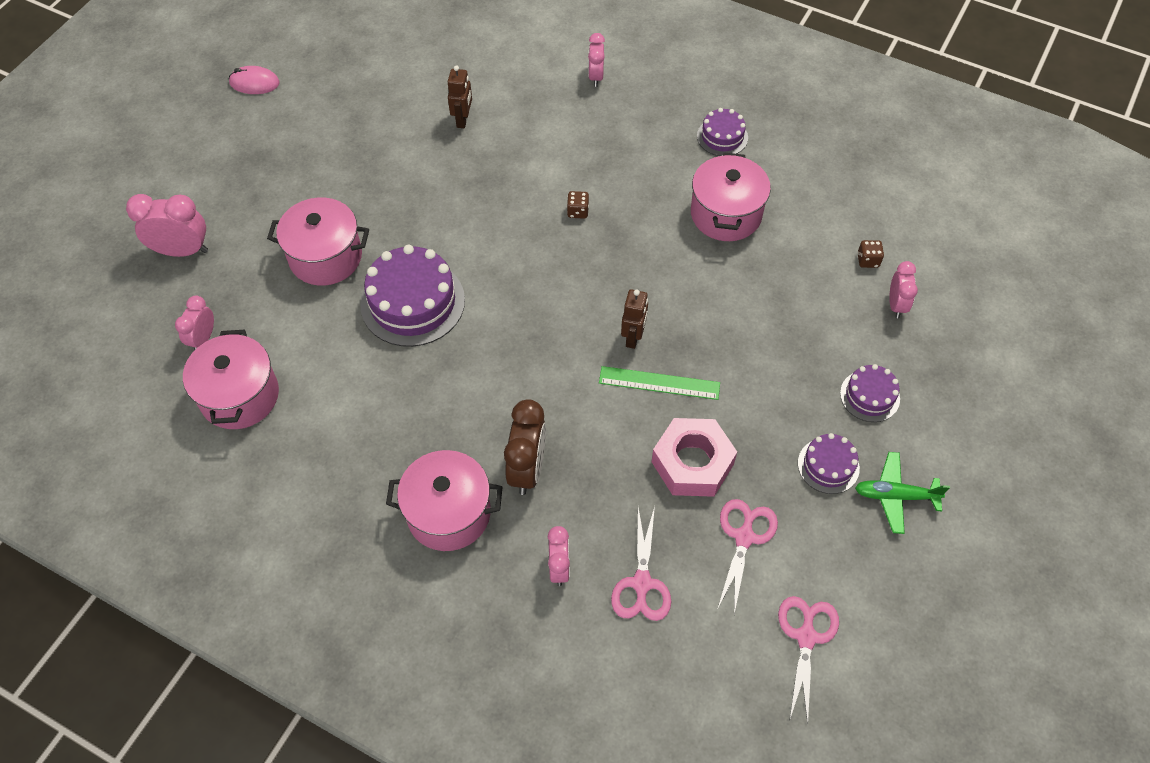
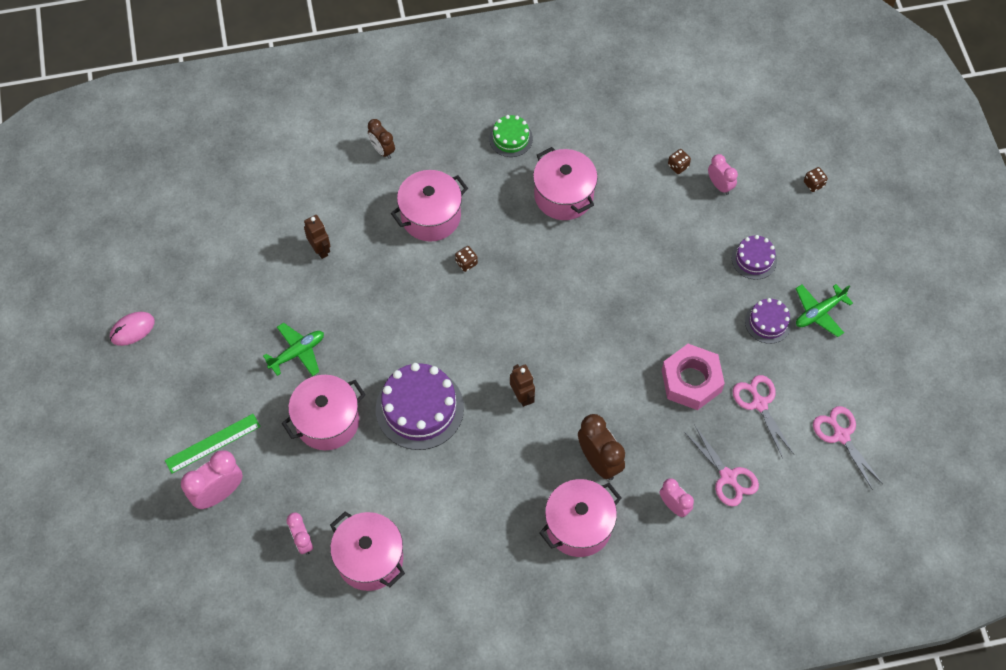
camera: 40 degrees left, 5 degrees up
(360, 186) = (297, 352): none -> green plane
(584, 154) = (431, 216): none -> pink pot
(596, 77) = (382, 150): pink clock -> brown clock
(633, 337) = (583, 326): brown robot -> brown robot (522, 396)
(659, 383) = (626, 344): green ruler -> green ruler (212, 443)
(722, 137) = (511, 138): purple cake -> green cake
(1004, 369) = (813, 184): none -> brown dice

